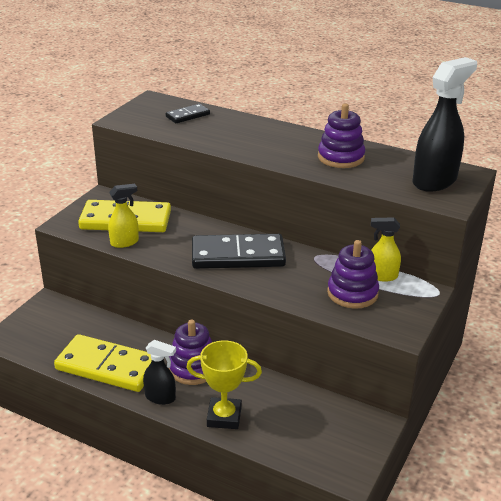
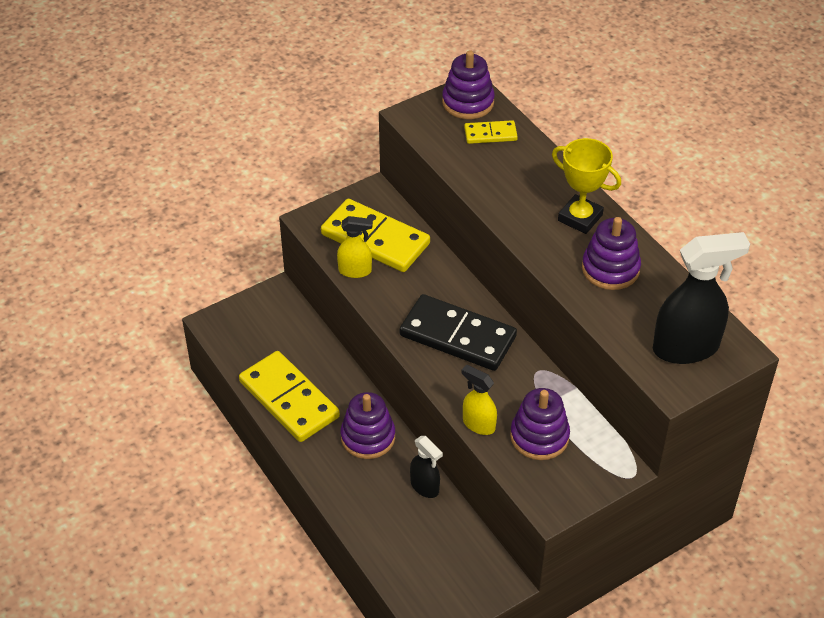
camera: 30 degrees right, 15 degrees up
(156, 105) = (468, 102): none -> purple stacking toy
(160, 397) = (316, 457): black spray bottle -> black spray bottle (425, 487)
(187, 115) = (490, 134): black domino -> yellow domino
(224, 417) = (361, 506): yellow trophy -> yellow trophy (580, 218)
(382, 276) = (589, 427): yellow spray bottle -> yellow spray bottle (478, 424)

